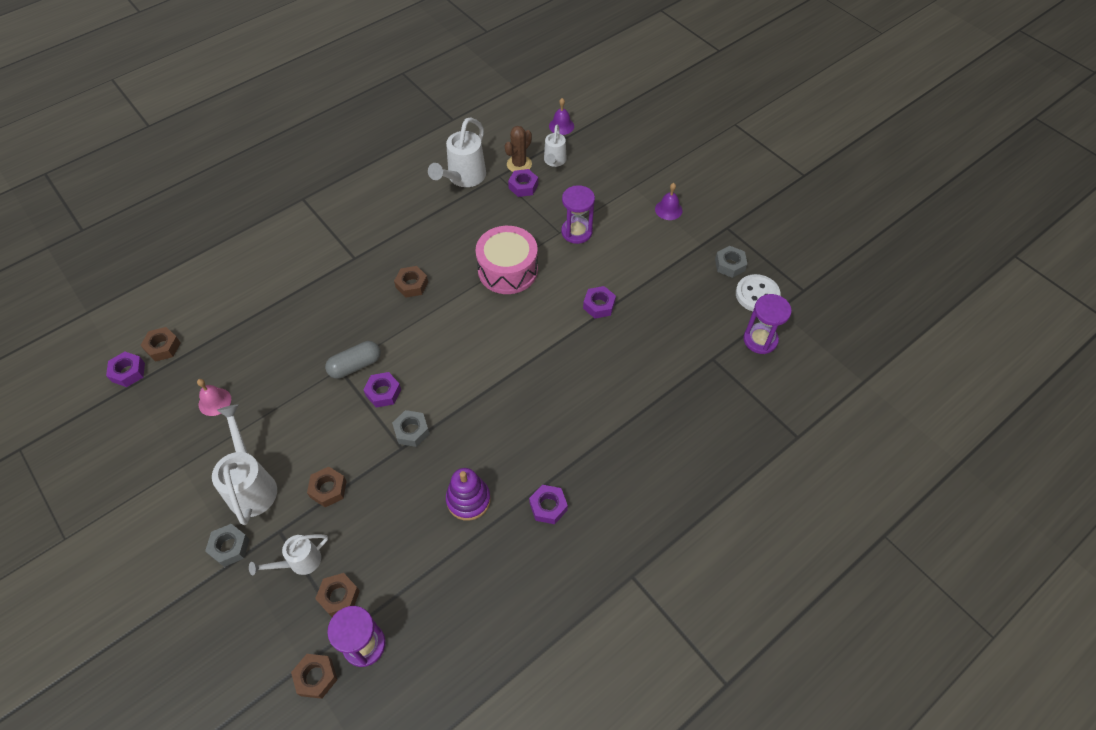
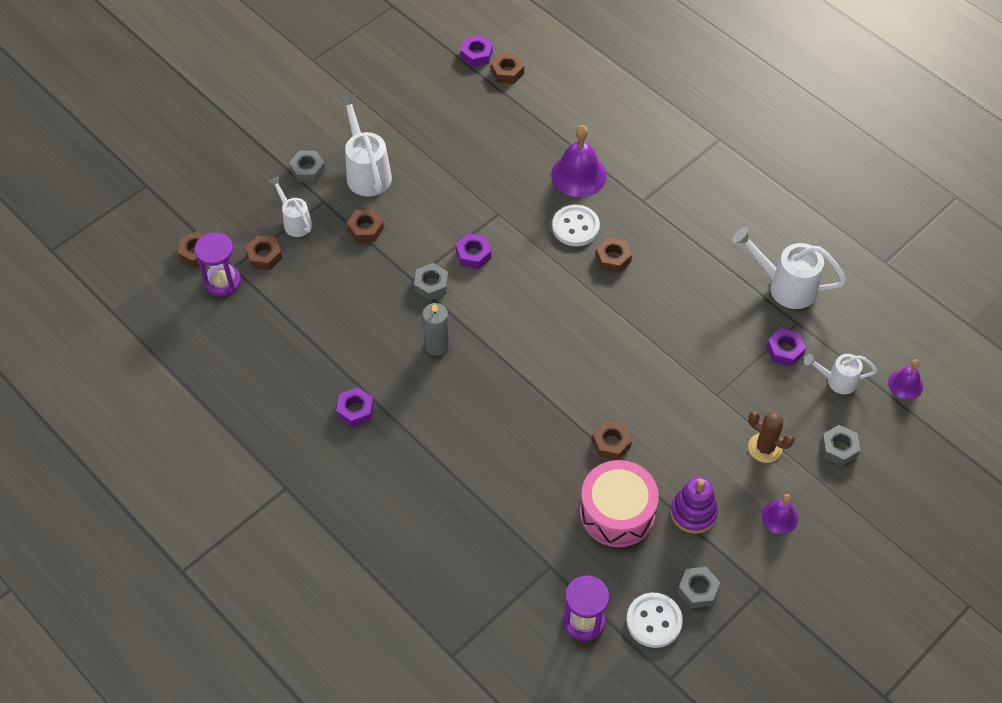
camera: 85 degrees right, 0 degrees up
(215, 401) = (451, 125): pink bell -> none
(251, 485) = (366, 172): white watering can -> white watering can turned 90 degrees counterclockwise
(311, 301) = (578, 175): none -> purple bell
(355, 365) = (503, 226): grey capsule -> none
(371, 309) = (575, 227): none -> white button
(468, 500) = (360, 342): purple stacking toy -> purple stacking toy (693, 513)
(482, 430) = (437, 345): none -> grey candle
(507, 270) = (649, 347): pink drum -> pink drum (617, 512)
(519, 164) = (822, 342): brown cactus -> brown cactus (765, 448)
(576, 232) = (720, 413): purple hourglass -> none
(599, 305) = (611, 443): purple nut -> brown nut
(612, 169) = (839, 448): none -> grey nut

